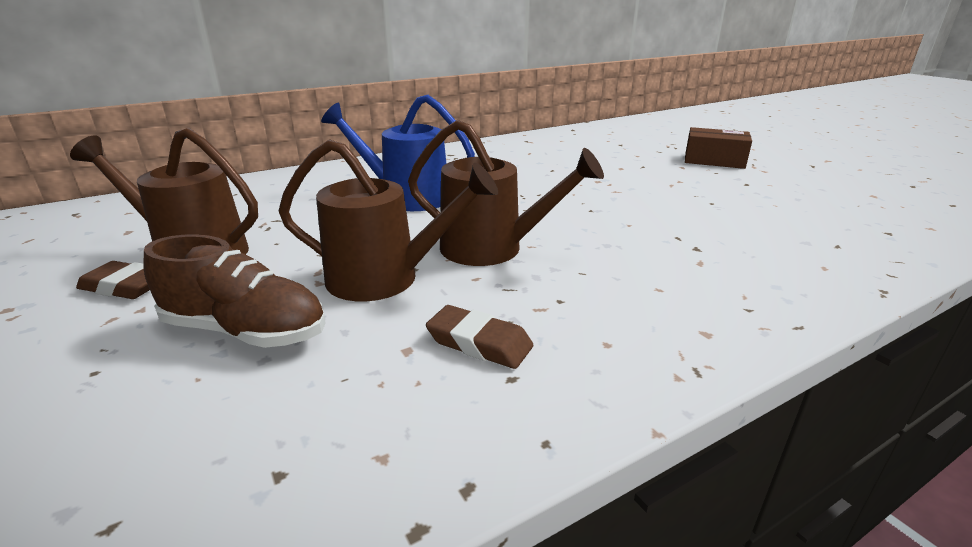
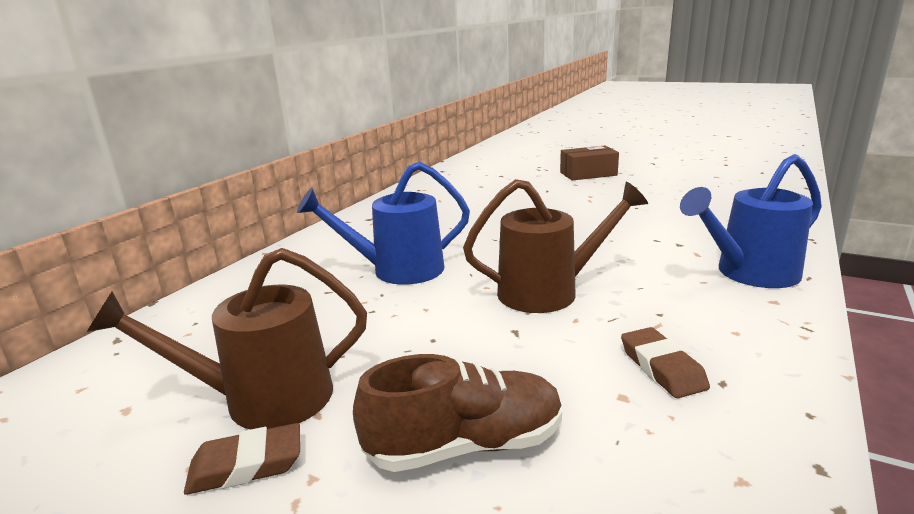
camera: 30 degrees left, 5 degrees down
(386, 278) = (507, 347): brown watering can -> none
(479, 343) = (662, 368): brown eraser -> brown eraser turned 75 degrees clockwise
(726, 299) = (749, 274): none -> blue watering can

